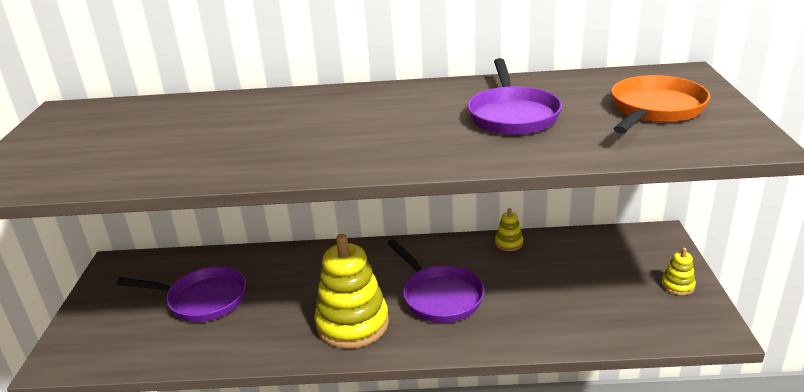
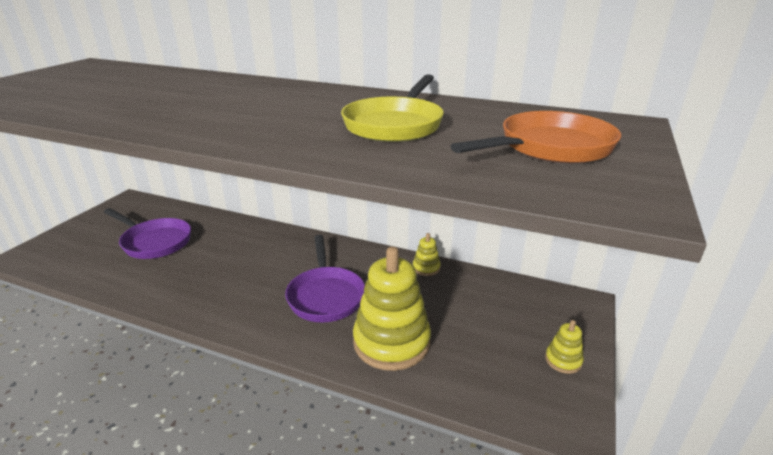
camera: 20 degrees right, 0 degrees up
(352, 324) = (236, 296): yellow stacking toy -> yellow stacking toy (391, 342)
(512, 115) = (395, 125): purple pan -> yellow pan

